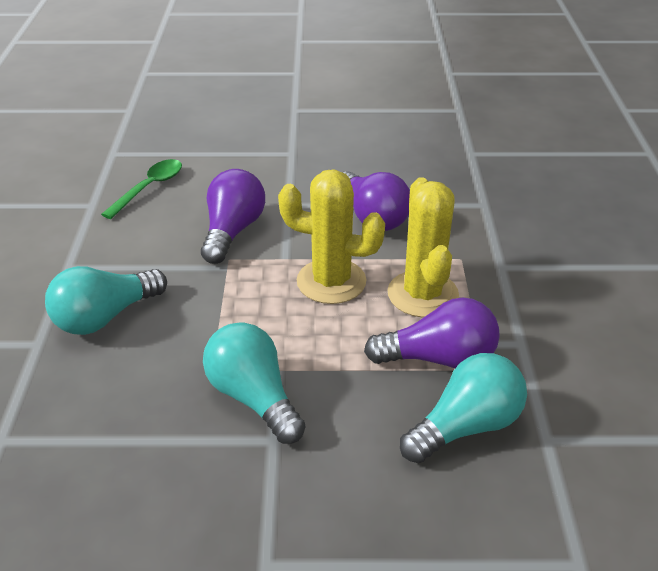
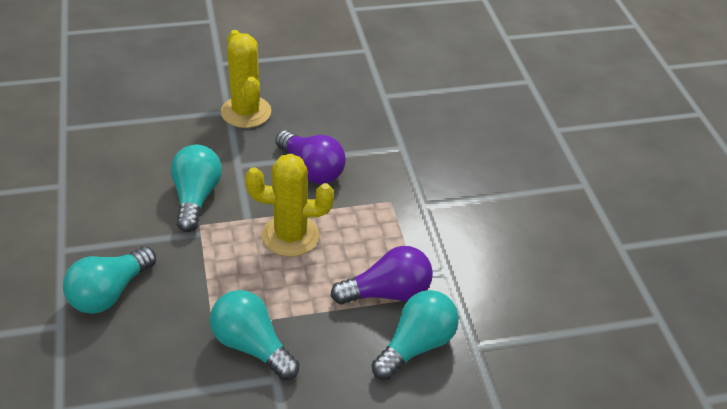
camera: 15 degrees left, 5 degrees up
(149, 188) = (109, 162): green spoon -> none
(232, 231) = (196, 197): purple light bulb -> turquoise light bulb
(422, 294) = (366, 238): yellow cactus -> yellow cactus (246, 112)

